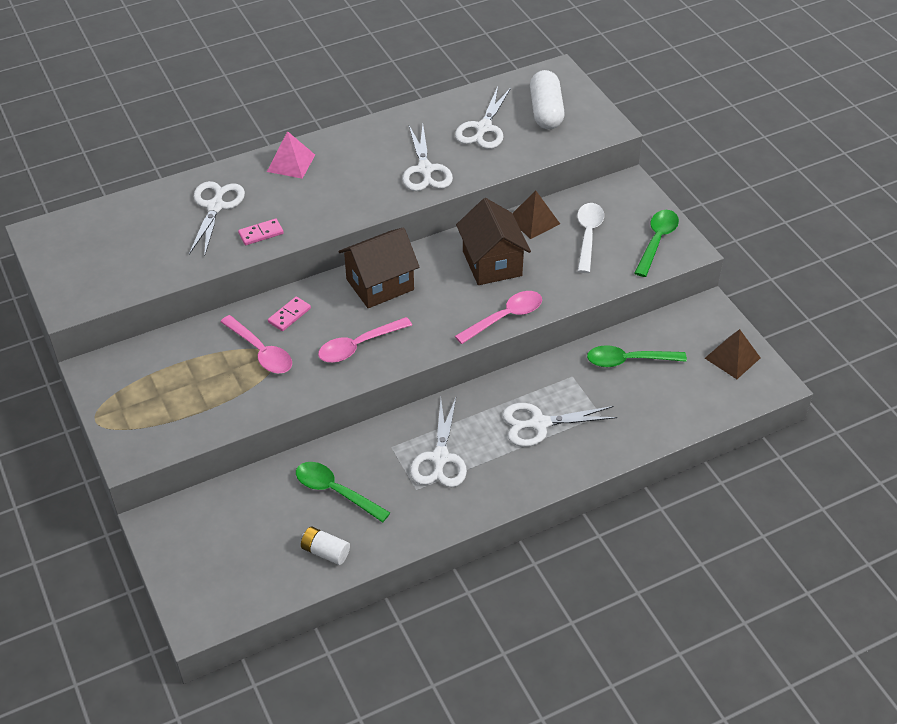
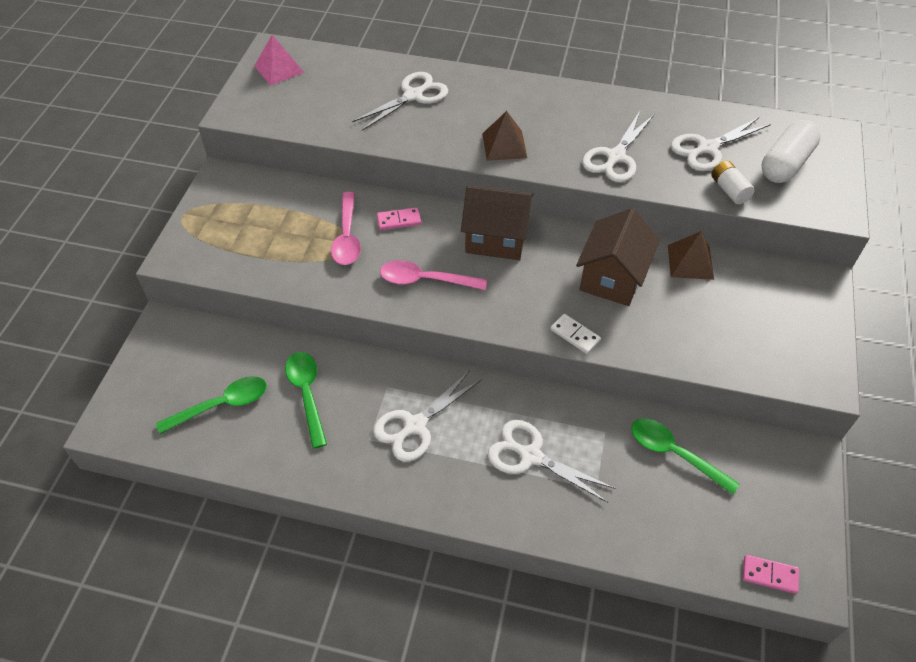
camera: 40 degrees right, 5 degrees up
(261, 233) = (424, 136): pink domino -> pink domino (769, 575)
(291, 163) = (508, 92): pink pyramid -> pink pyramid (279, 69)
(325, 552) = (248, 440): white battery -> white battery (729, 190)
(505, 317) = (575, 335): pink spoon -> white domino
(588, 235) = (731, 306): white spoon -> none
(657, 241) = (799, 354): green spoon -> green spoon (222, 405)
(732, 358) = (788, 524): brown pyramid -> brown pyramid (504, 145)

